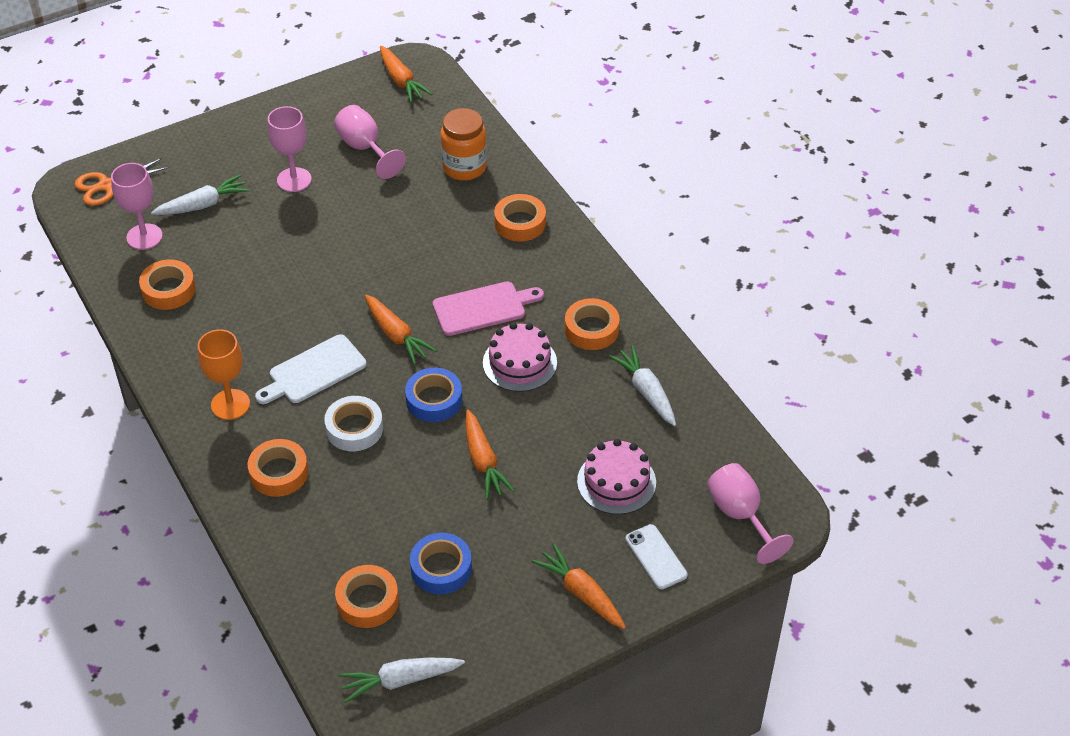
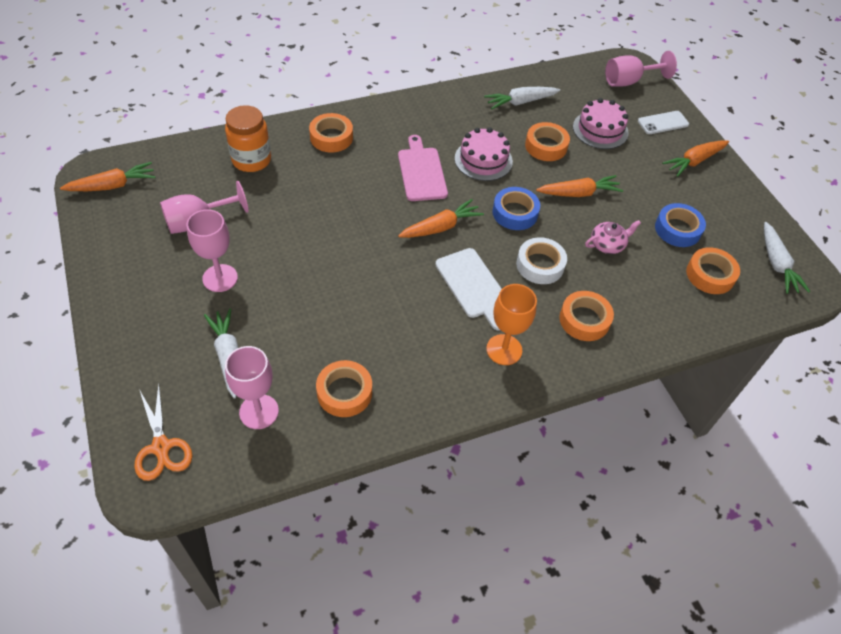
camera: 85 degrees left, 5 degrees up
(400, 493) = (608, 244): none -> pink teapot
(591, 329) = (456, 118): orange tape -> orange tape (546, 146)

